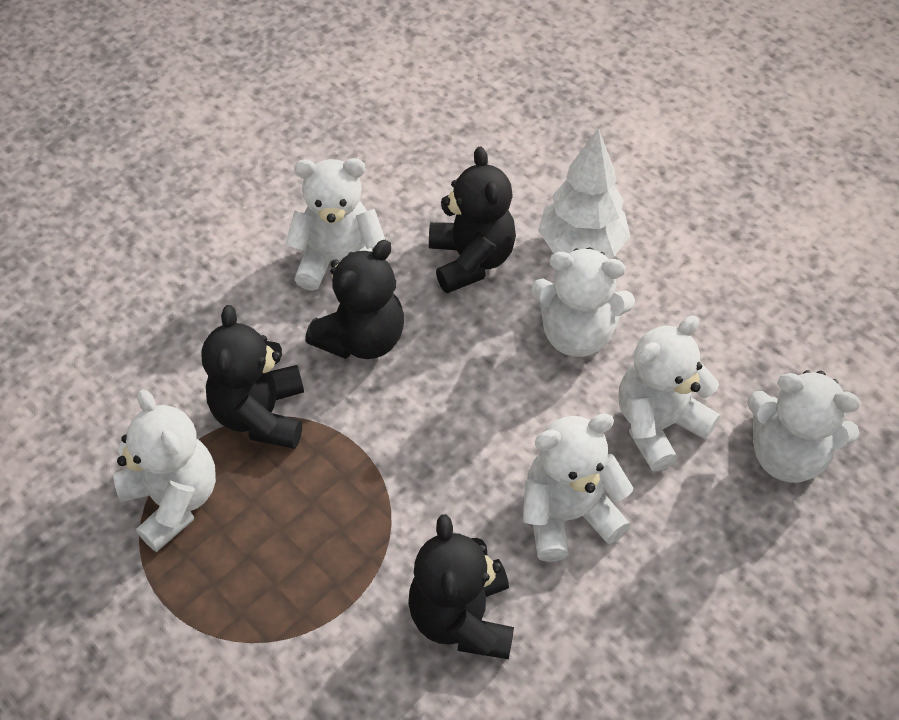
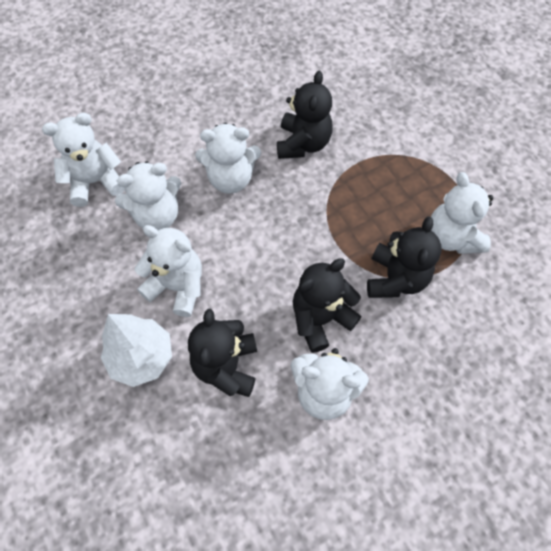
camera: 165 degrees left, 10 degrees up
(786, 455) = (95, 182): white teddy bear -> white teddy bear turned 60 degrees counterclockwise

